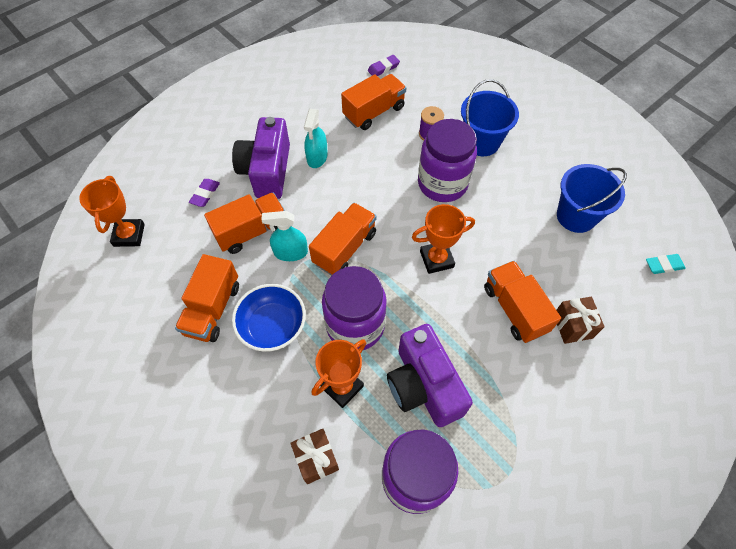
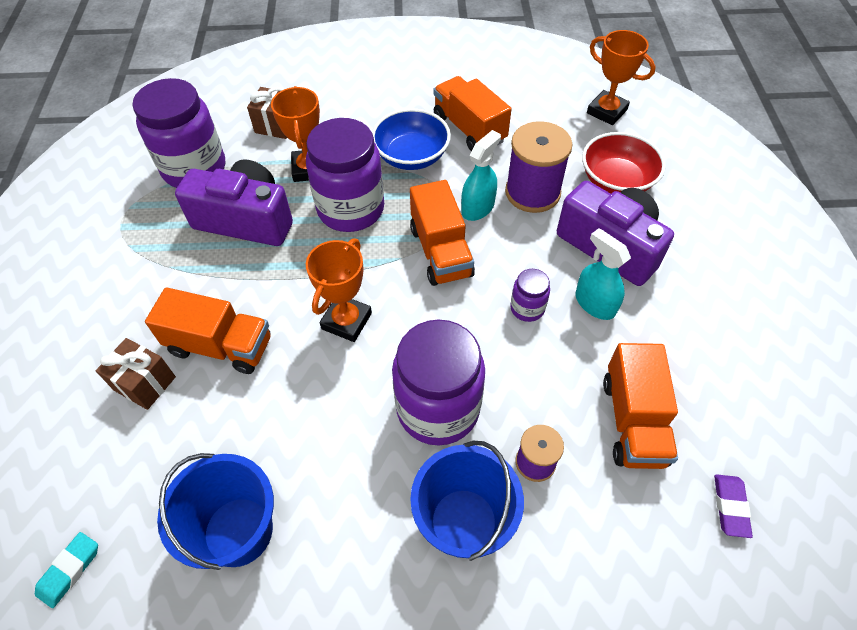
camera: 130 degrees right, 5 degrees down
(205, 194) = (616, 181): purple eraser -> red bowl
(251, 231) = (532, 192): orange truck -> purple spool
(347, 183) = (527, 308): none -> purple jar

